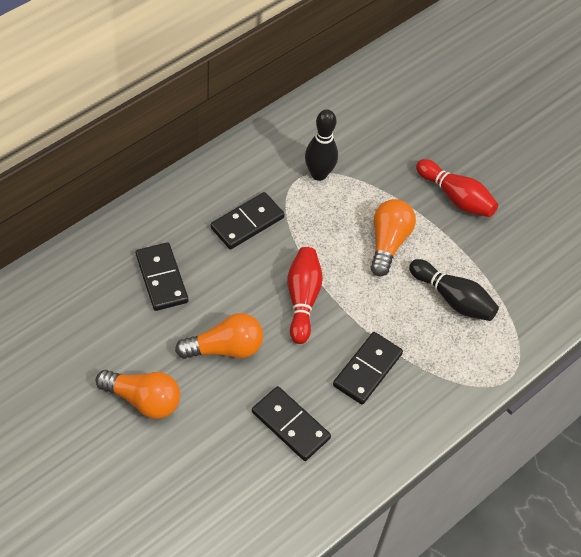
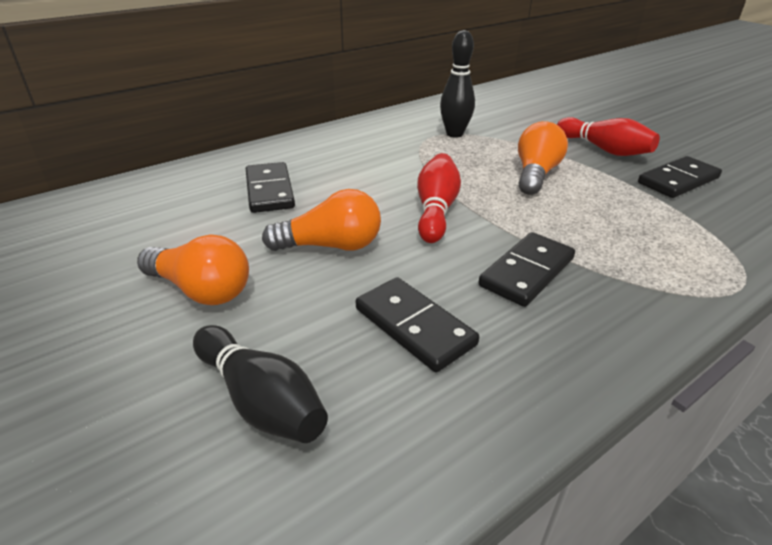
camera: 10 degrees right, 20 degrees down
(247, 223) = (376, 158): black domino -> black domino (678, 181)
(453, 299) = (627, 215): black bowling pin -> black bowling pin (260, 400)

